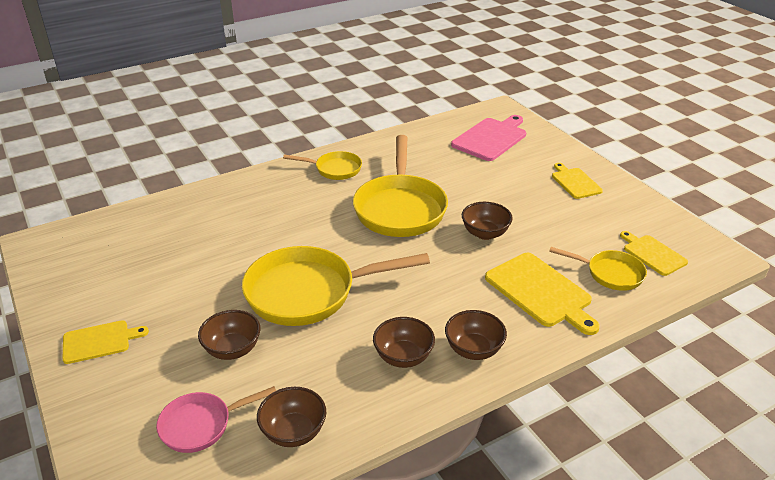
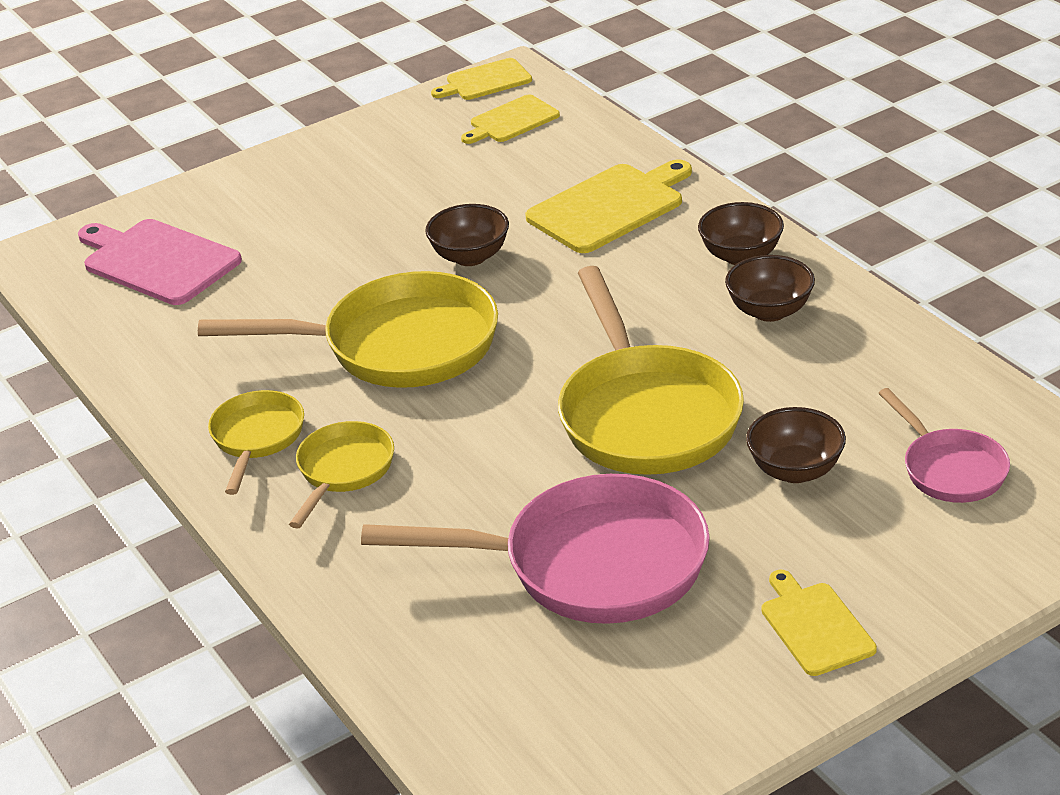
camera: 90 degrees left, 0 degrees up
(192, 265) = (590, 565): none -> pink pan
(294, 432) = (933, 386): brown bowl -> none
(575, 182) = (319, 177): yellow cutting board -> yellow cutting board (485, 81)
(610, 273) = (560, 154): yellow pan -> yellow pan (343, 471)

